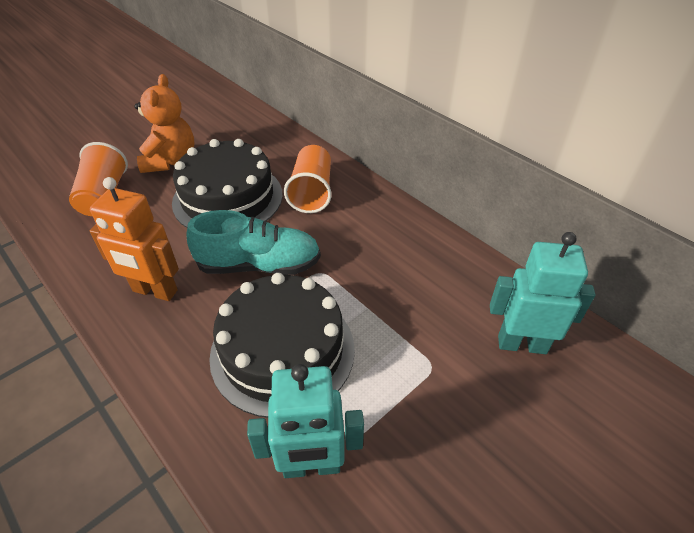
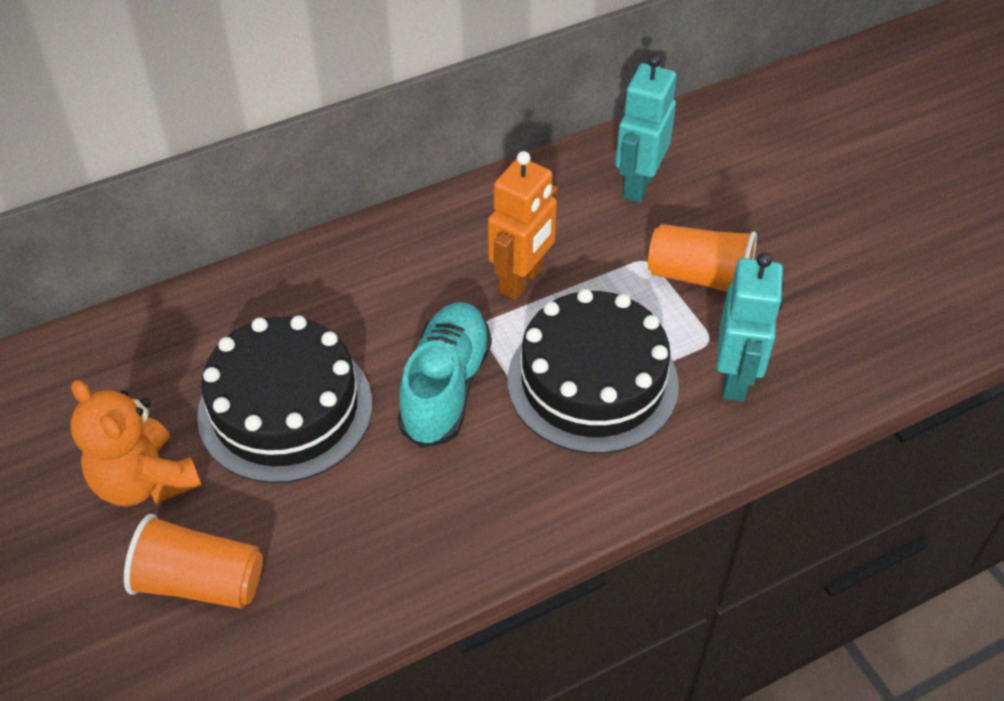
camera: 75 degrees left, 5 degrees up
(154, 291) = (454, 508): orange robot -> orange robot (522, 280)
(171, 161) = (144, 481): orange teddy bear -> orange teddy bear turned 150 degrees counterclockwise
(311, 192) = (318, 307): orange cup -> orange cup (700, 277)

